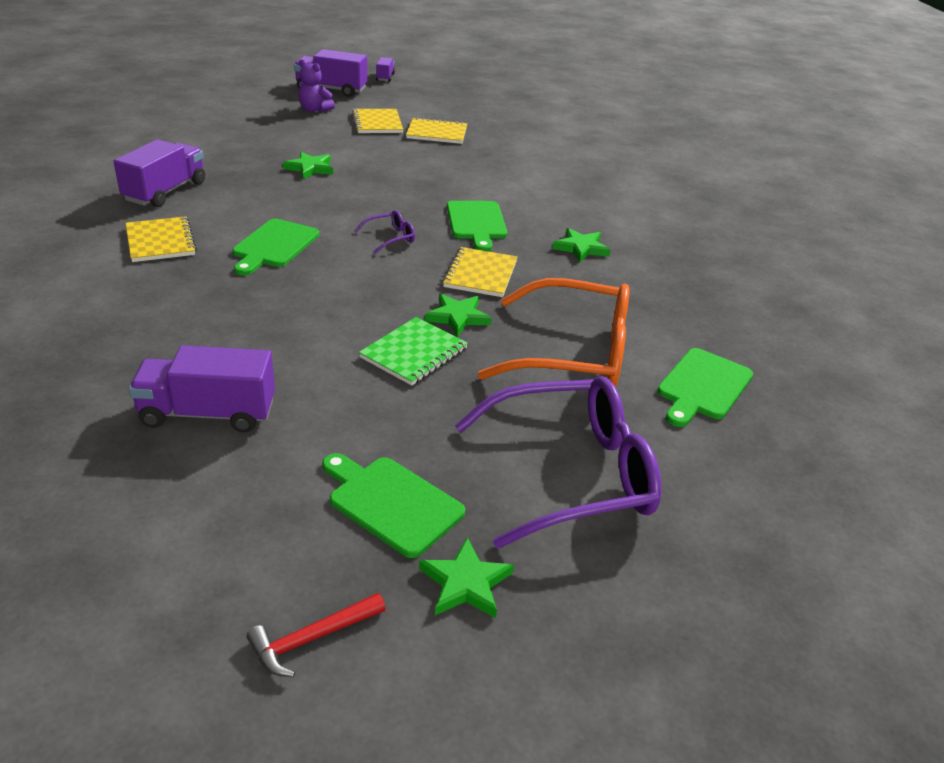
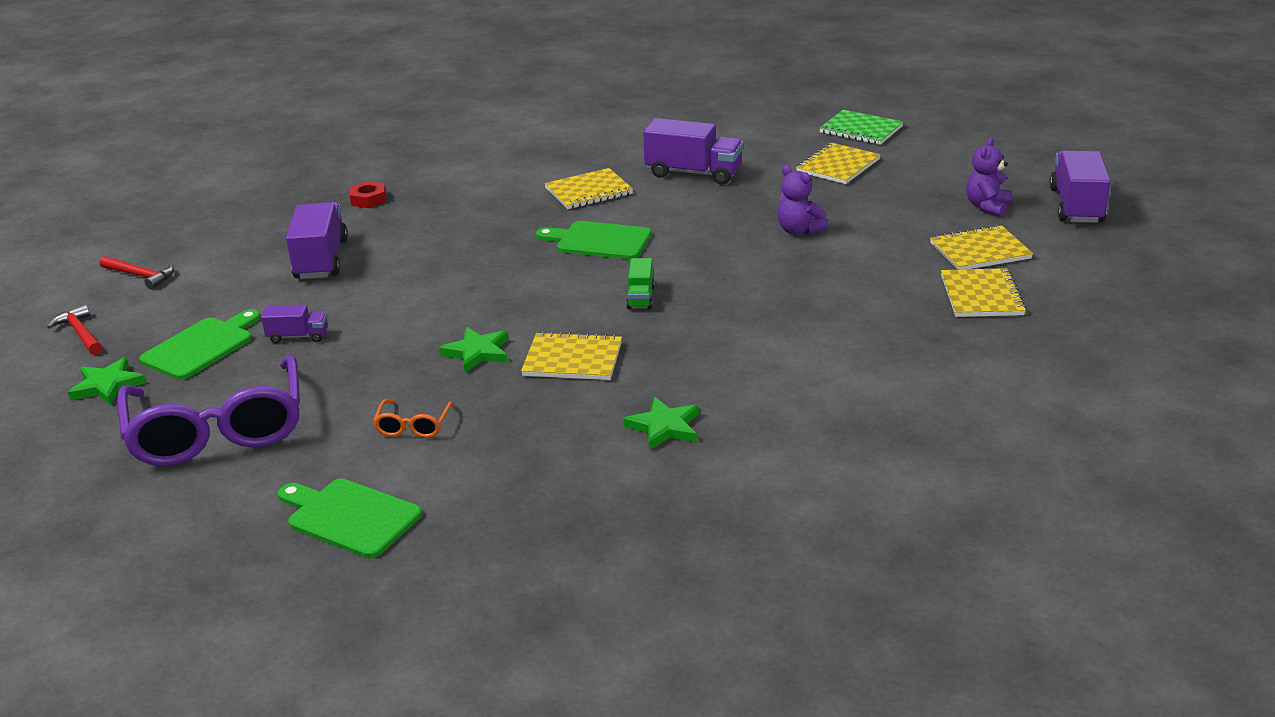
camera: 90 degrees right, 5 degrees down
(56, 378) = (368, 199): none -> red nut
(152, 591) = (141, 276): none -> red hammer
(205, 139) = (838, 166): none -> yellow notebook
(310, 168) = (798, 230): green star -> purple teddy bear
(385, 77) = (1176, 234): purple truck -> purple truck (298, 336)
(390, 238) = (640, 297): purple glasses -> green truck
(414, 353) = (409, 335): green notebook -> green notebook (861, 130)
(476, 223) = (703, 347): green cutting board -> none
(572, 353) = (413, 425): orange glasses -> orange glasses, size x0.41

